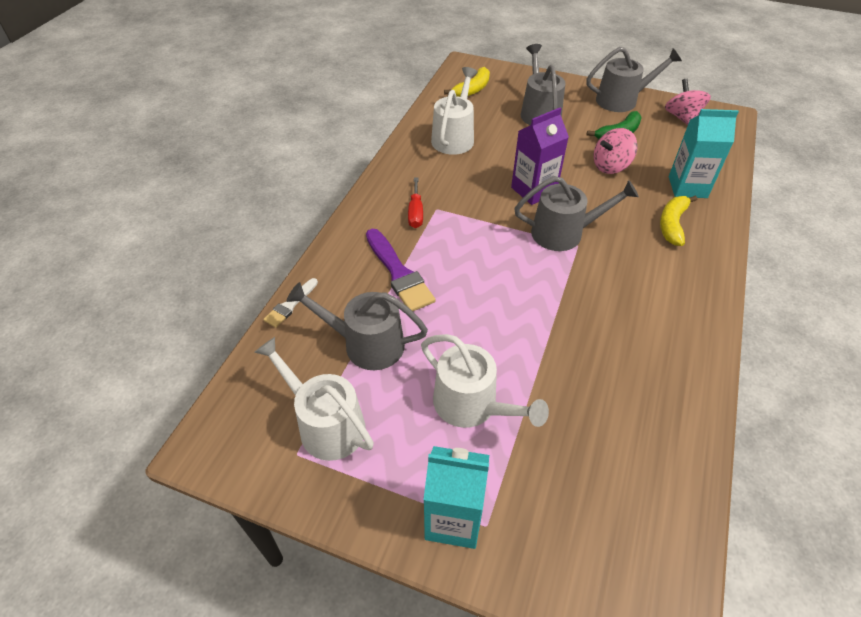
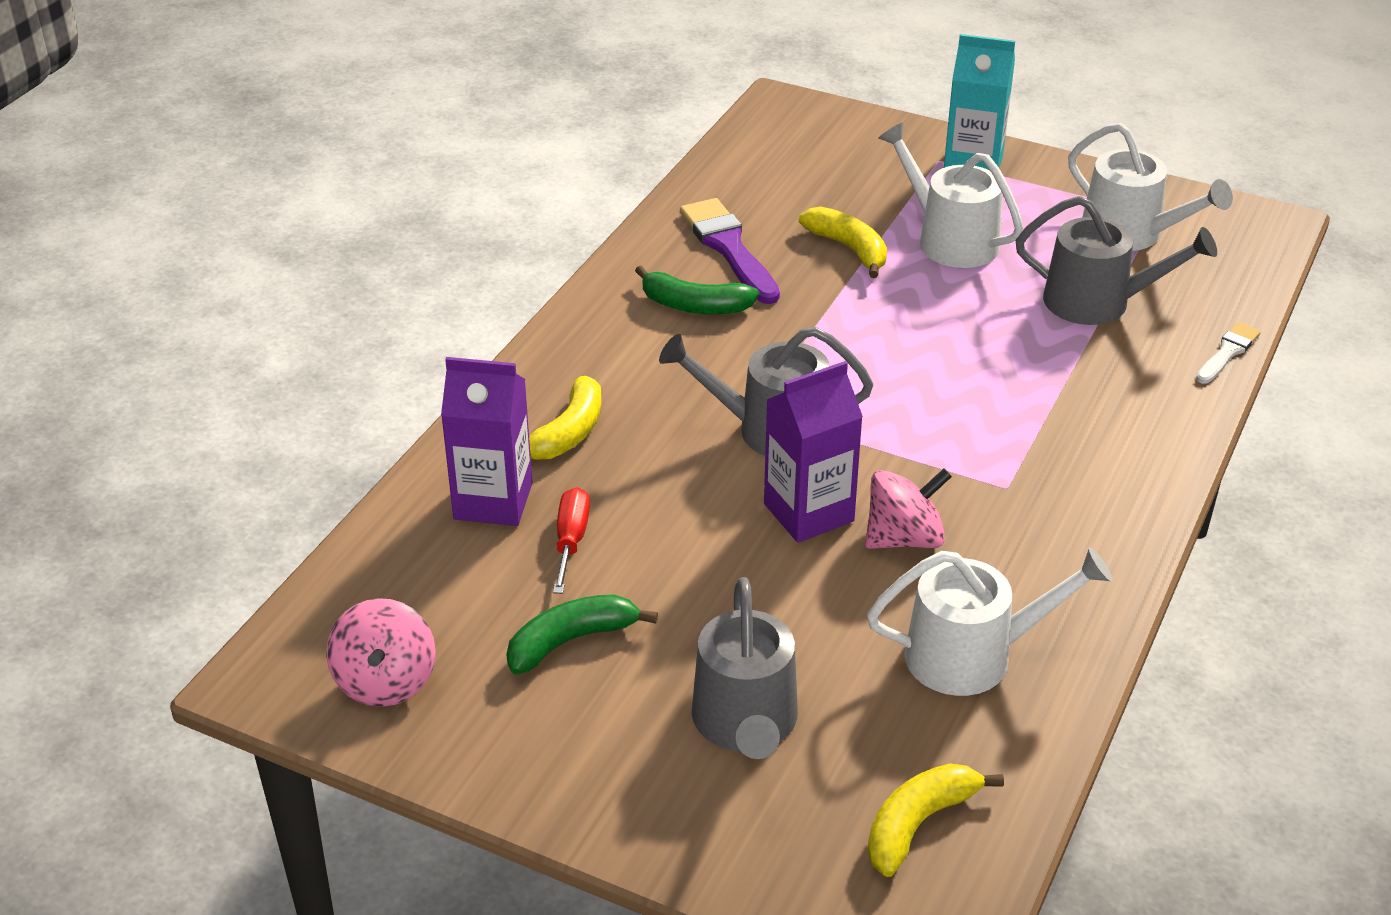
camera: 175 degrees left, 10 degrees down
(399, 273) = (1064, 384): purple brush -> purple brush (729, 248)
(415, 213) = (1047, 482): red screwdriver -> red screwdriver (571, 540)
(454, 137) = (971, 655): white watering can -> white watering can turned 120 degrees counterclockwise
(549, 388) = (849, 249): none -> yellow banana
(610, 166) = (628, 557): pink spinning top -> pink spinning top (904, 538)
(621, 100) = (509, 753): grey watering can -> none
(642, 321) = (694, 306): none -> green banana
(687, 187) = (493, 501): turquoise carton -> purple carton

